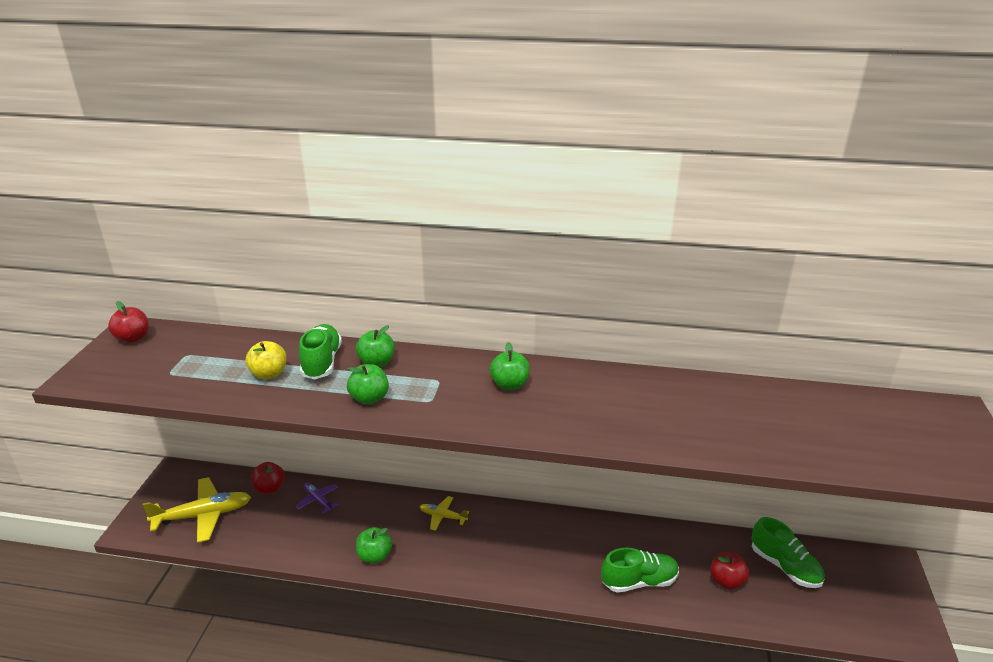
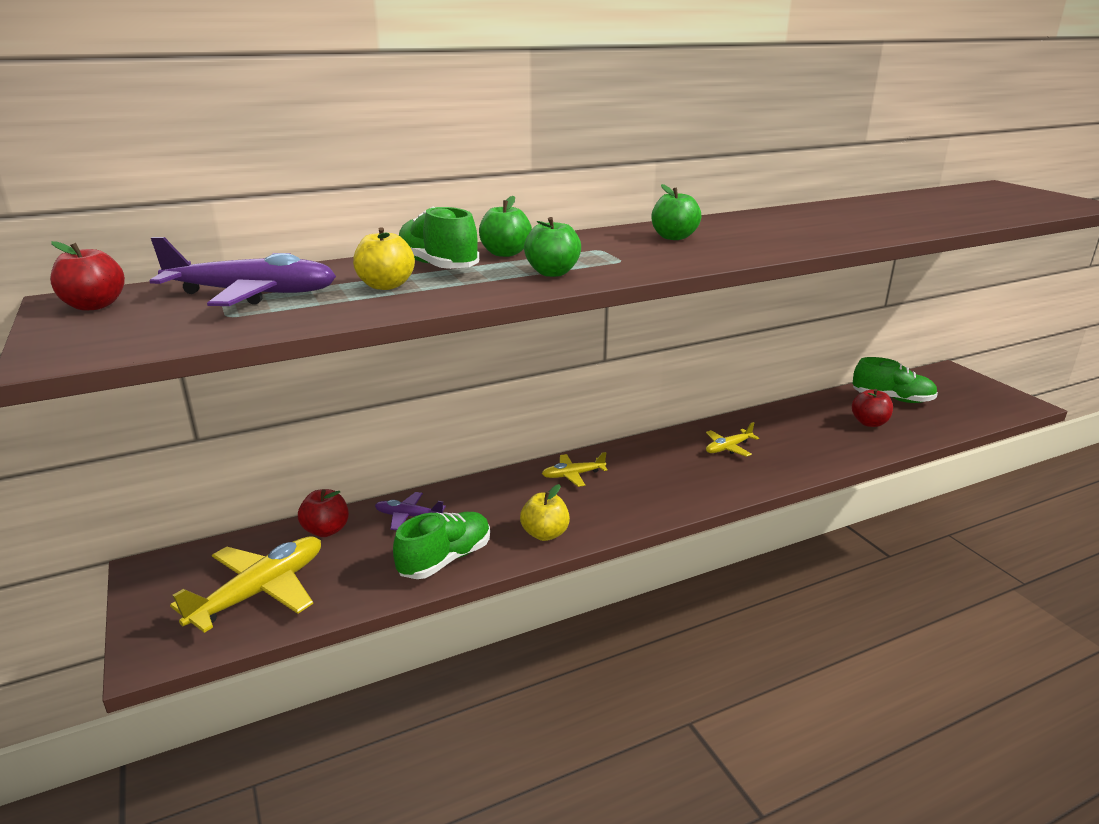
camera: 35 degrees left, 5 degrees down
(203, 355) = (252, 294): none -> purple plane
(374, 556) = (545, 534): green apple -> yellow apple
(576, 547) = (728, 448): none -> yellow plane
(639, 581) = (810, 449): green shoe -> green shoe (445, 559)

